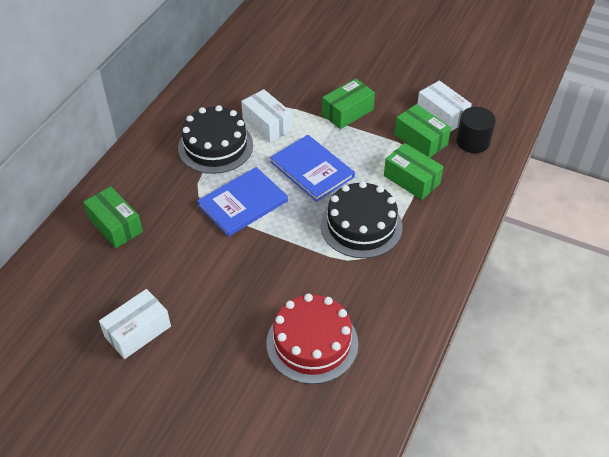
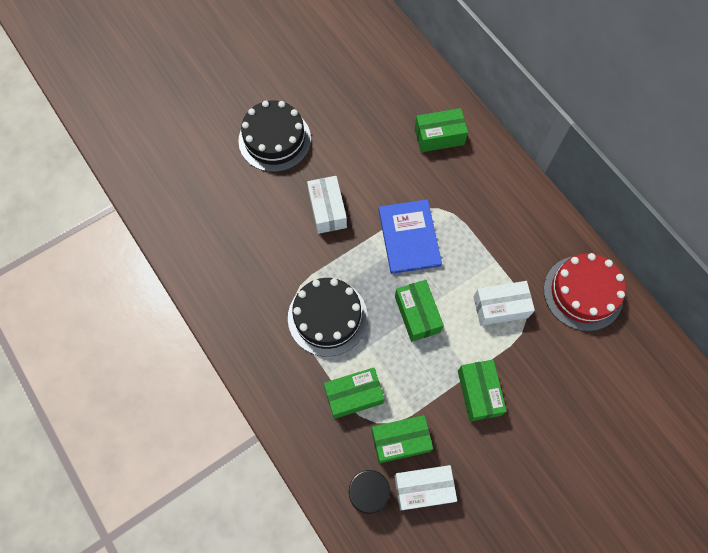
camera: 120 degrees right, 20 degrees up
(137, 331) = (326, 115): white box -> white box (327, 210)
(215, 146) = (493, 248): black cake -> black cake (274, 140)
(312, 169) = (417, 314): blue book -> green box
(312, 343) = (242, 218): red cake -> red cake (583, 293)

